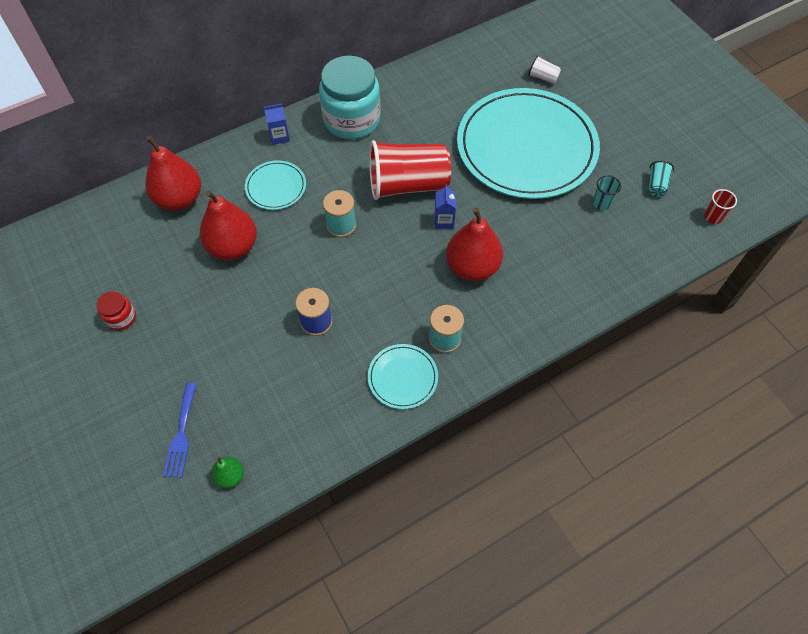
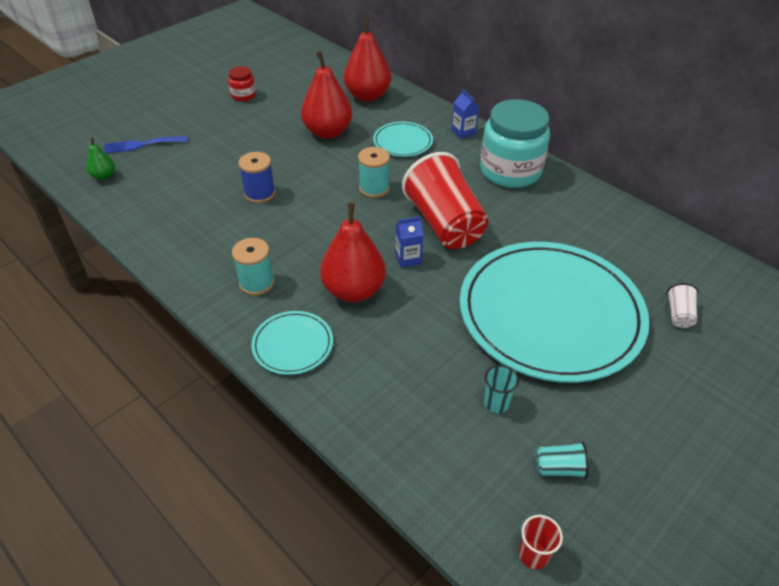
camera: 75 degrees right, 15 degrees down
(402, 377) = (206, 259): turquoise plate -> turquoise plate (292, 344)

